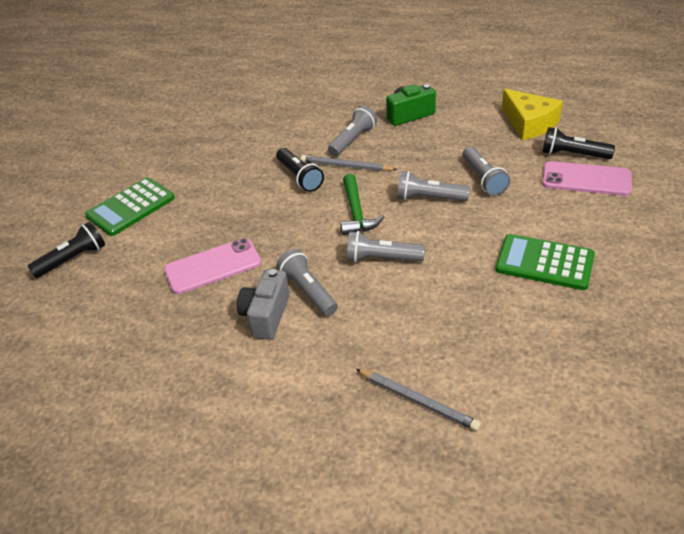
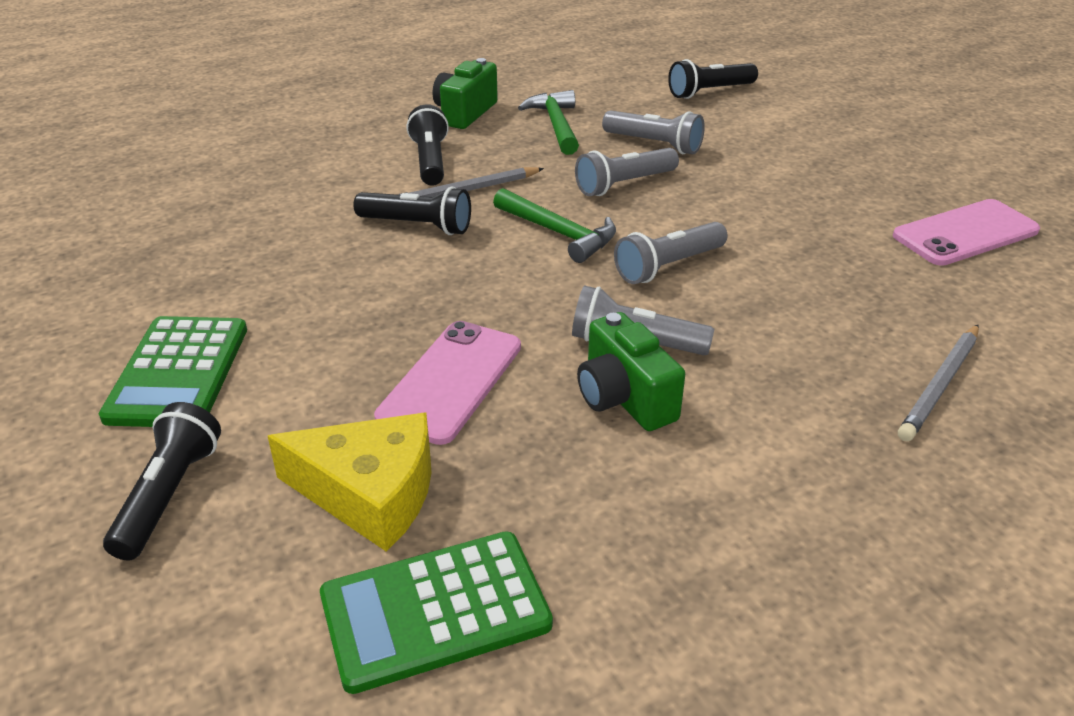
camera: 45 degrees left, 5 degrees down
(266, 316) = (624, 398): grey camera -> green camera
(353, 140) = (430, 161): grey flashlight -> black flashlight
(417, 401) = (940, 385): grey pencil -> grey pencil turned 135 degrees clockwise
(446, 142) = (556, 125): none -> green hammer
(529, 123) = (620, 79): yellow cheese -> yellow cheese (370, 493)
(544, 262) = (839, 194): green calculator -> green calculator (435, 610)
(586, 179) = (757, 108): pink phone -> pink phone (965, 233)

